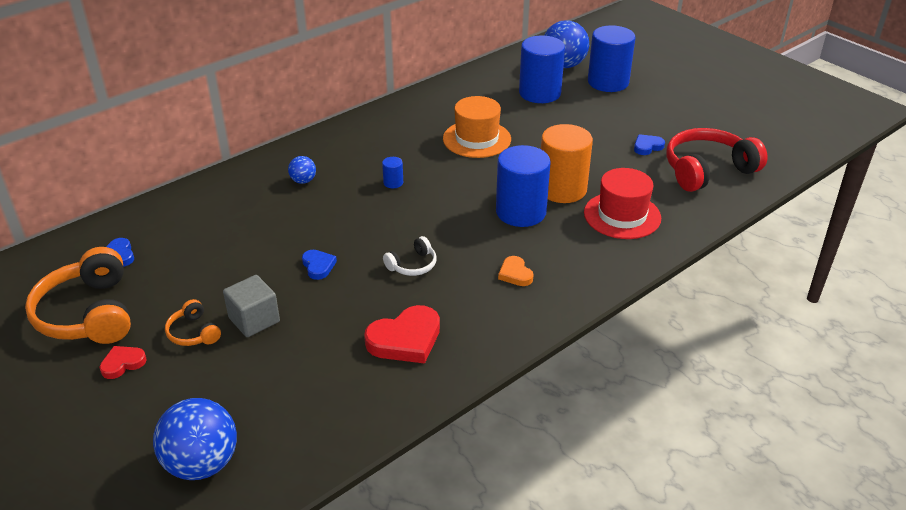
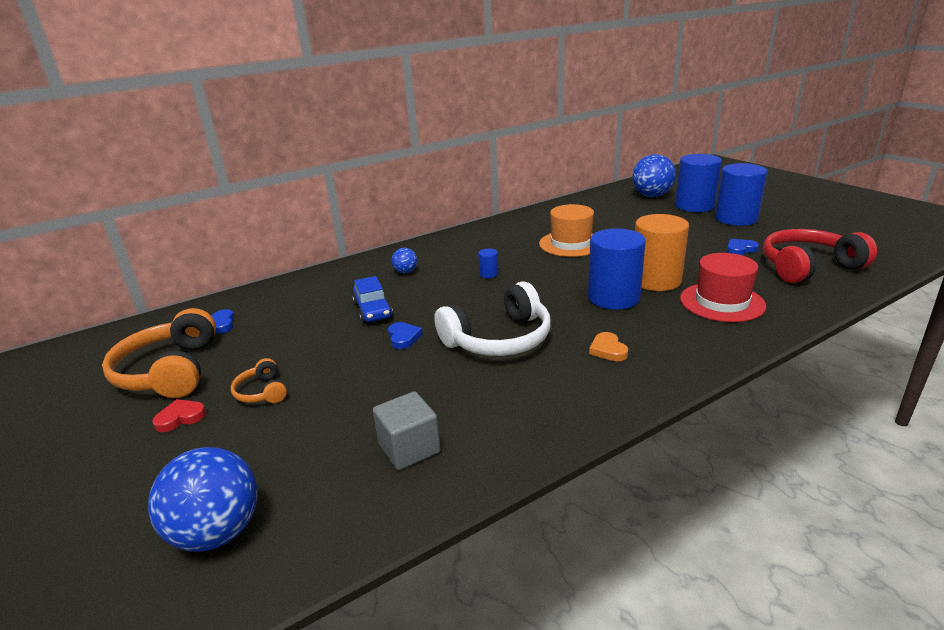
camera: 10 degrees right, 10 degrees down
(254, 320) = (326, 382): grey cube -> grey cube (409, 448)
(279, 233) = (373, 310): none -> blue car
(405, 339) = (482, 408): red heart -> none
(413, 265) = (499, 339): white headphones -> white headphones, size x2.08
(539, 93) = (630, 213): blue cylinder -> blue cylinder (736, 219)

